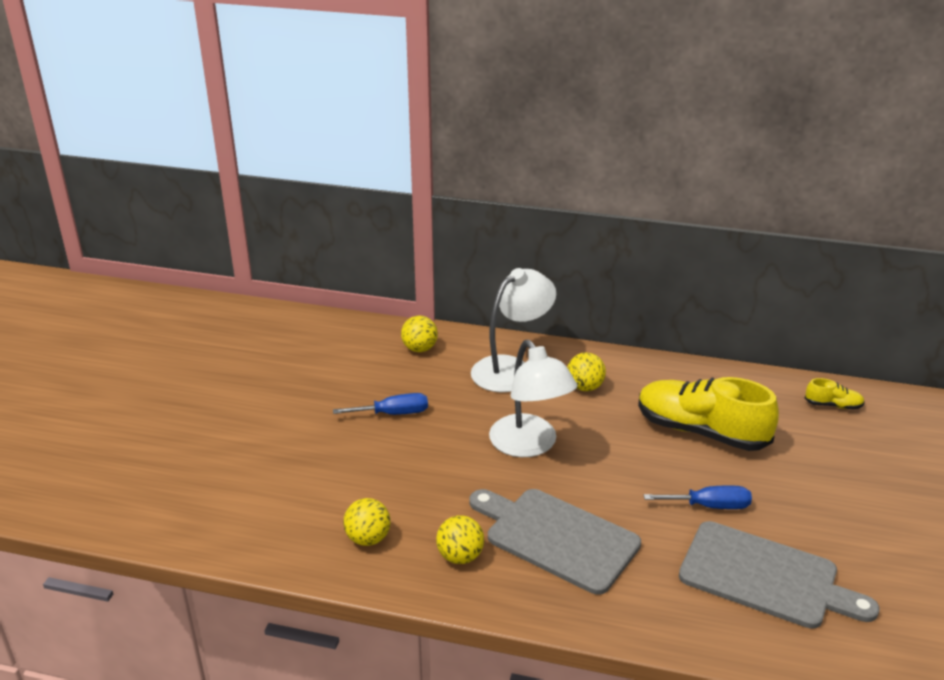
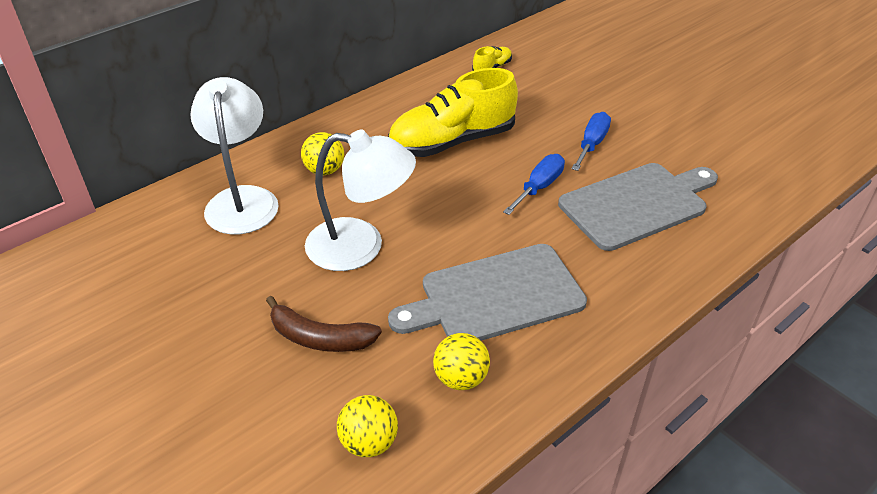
camera: 55 degrees left, 10 degrees up
(393, 414) = (201, 319): blue screwdriver -> blue screwdriver (592, 144)
(419, 349) = (126, 245): yellow ball -> none
(429, 471) = (320, 338): none -> brown banana

